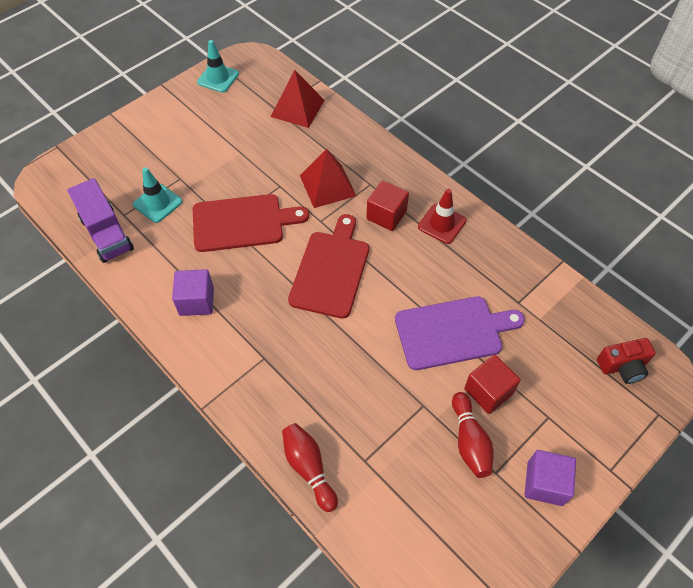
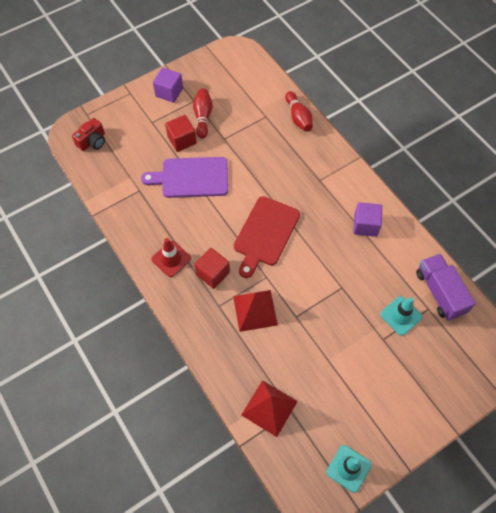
camera: 170 degrees left, 5 degrees up
(242, 223) = (329, 285): red cutting board -> none
(622, 366) = (92, 141): red camera -> red camera turned 135 degrees clockwise

